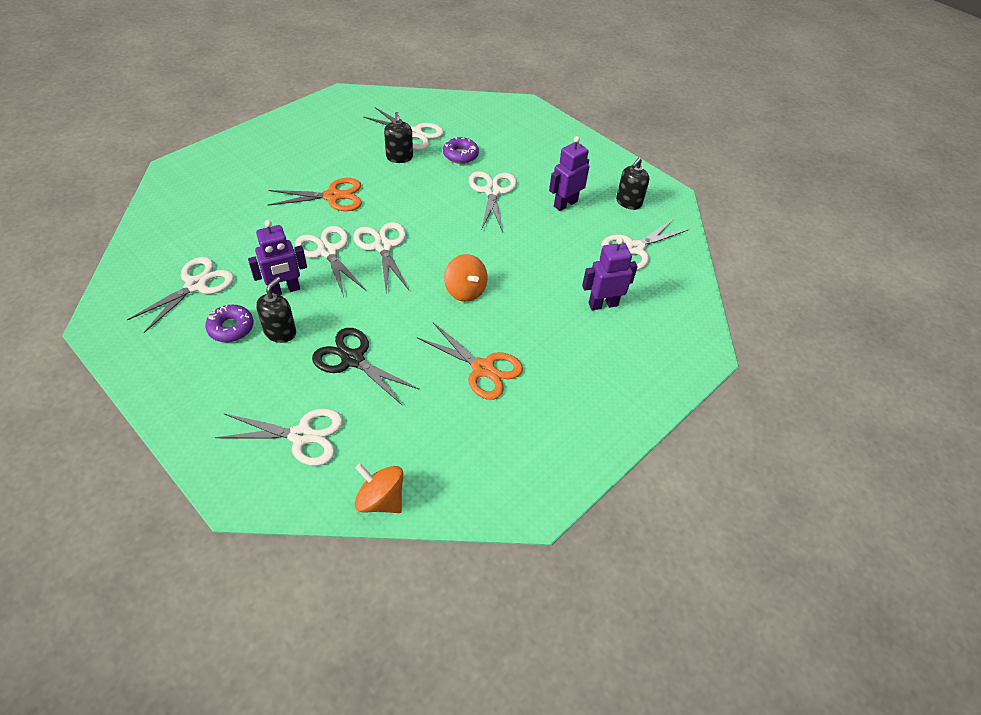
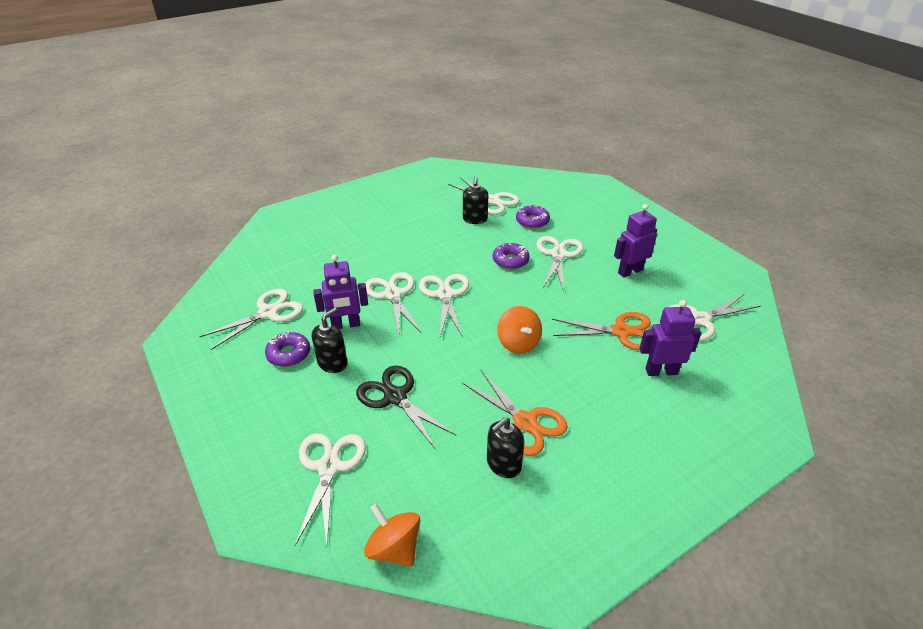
camera: 15 degrees right, 10 degrees down
(301, 436) = (329, 467): white scissors -> white scissors turned 105 degrees counterclockwise
(333, 196) = (408, 247): orange scissors -> orange scissors (621, 332)
(444, 202) = (510, 260): none -> purple donut
(628, 202) = (696, 275): black soap dispenser -> black soap dispenser (503, 464)

